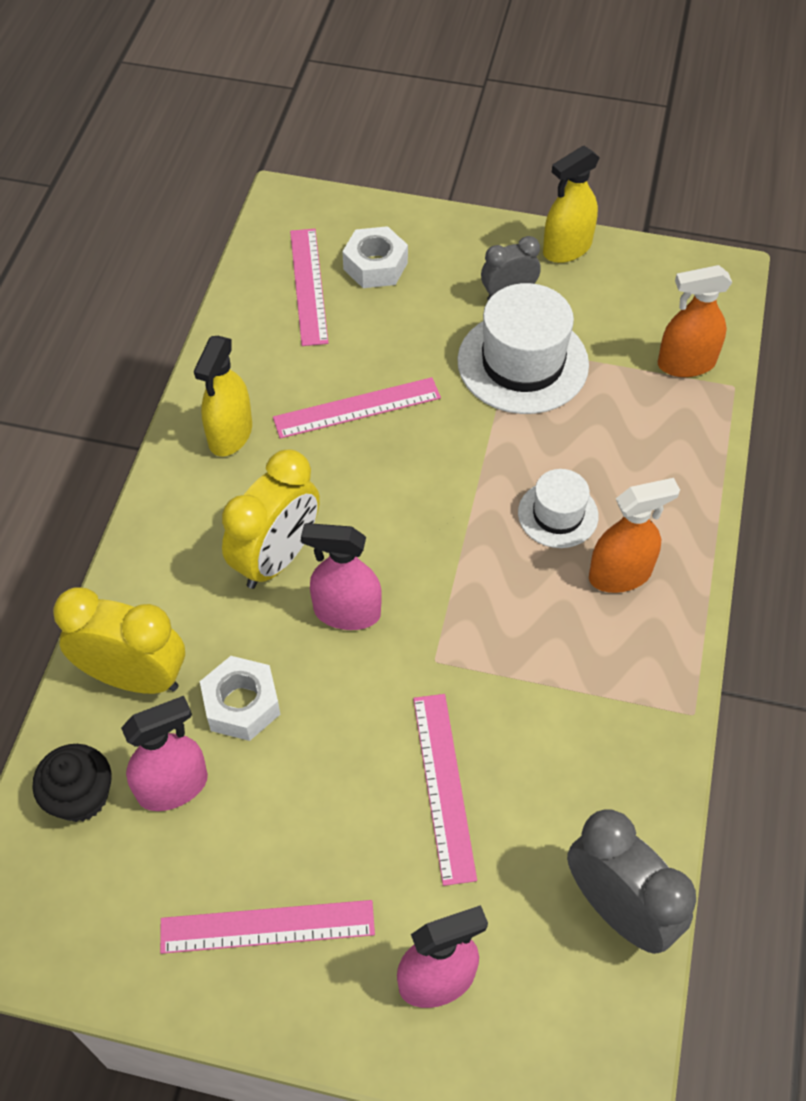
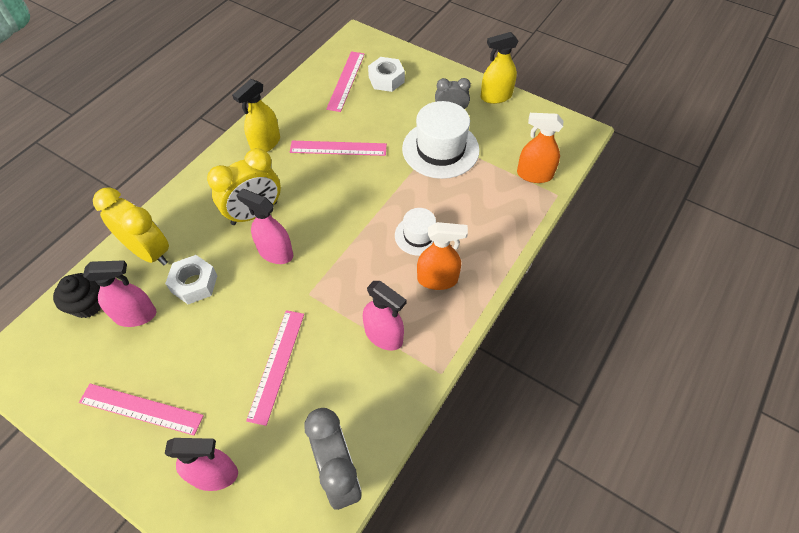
camera: 20 degrees right, 0 degrees up
(583, 687) = (384, 335): none -> pink spray bottle

